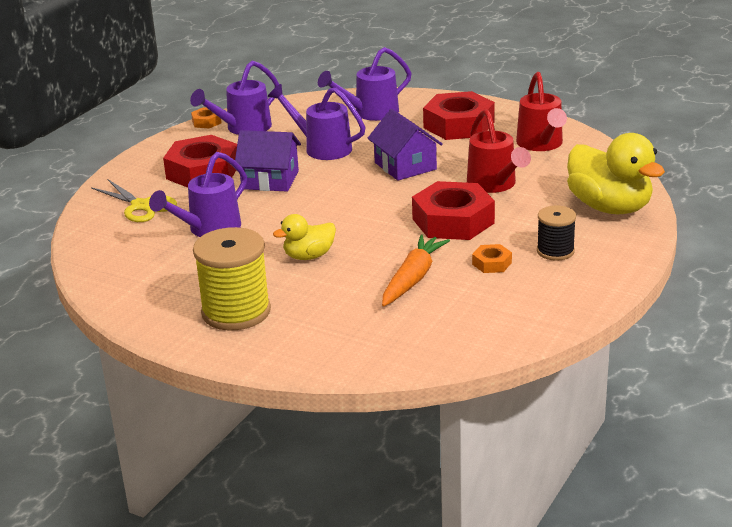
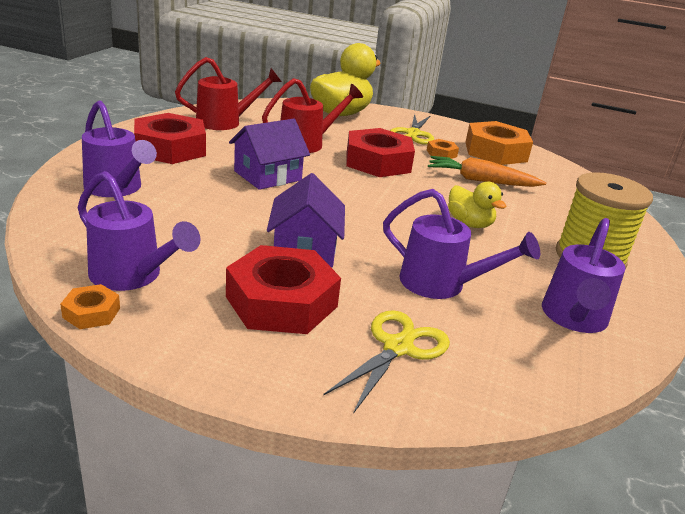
camera: 105 degrees left, 0 degrees up
(322, 148) = (215, 217): purple watering can -> purple watering can (574, 318)
(511, 305) = (495, 152): none -> orange nut
(555, 251) = (413, 134): black spool -> yellow scissors

